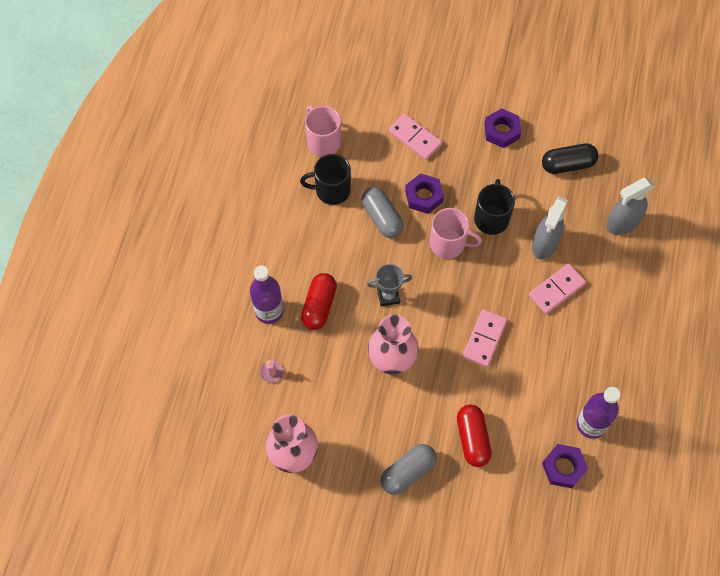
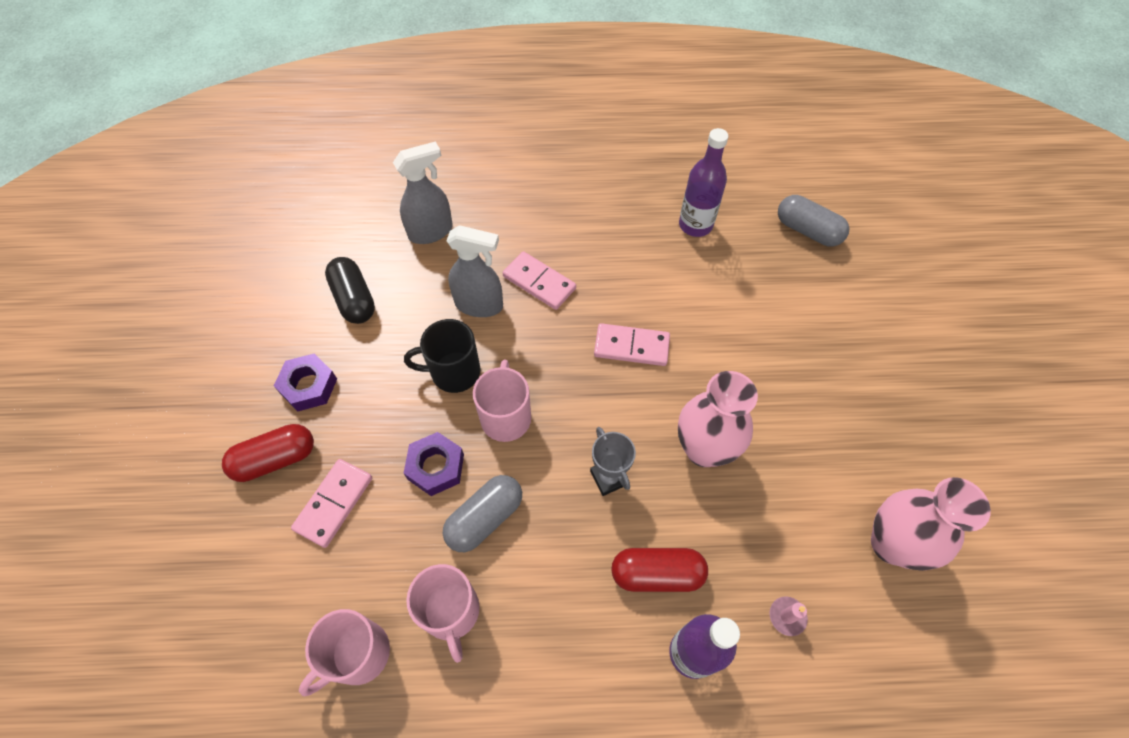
camera: 105 degrees left, 5 degrees down
(331, 190) = (451, 612): black mug -> pink mug
(408, 472) = (839, 395): grey capsule -> grey capsule (807, 230)
(472, 439) = (765, 334): red capsule -> red capsule (275, 459)
(563, 467) = (755, 241): purple nut -> none
(622, 223) = (431, 231): grey spray bottle -> grey spray bottle turned 75 degrees counterclockwise

